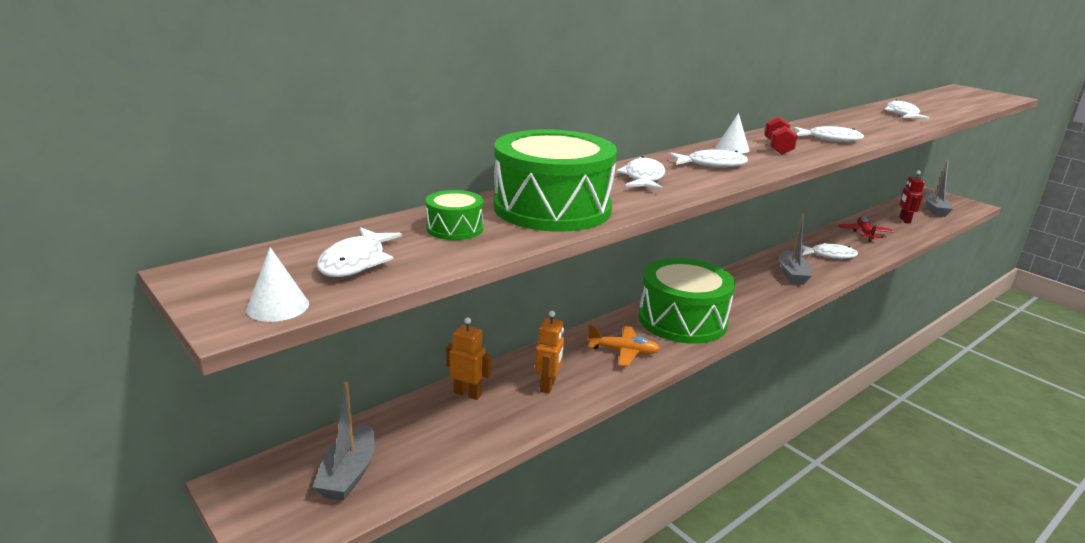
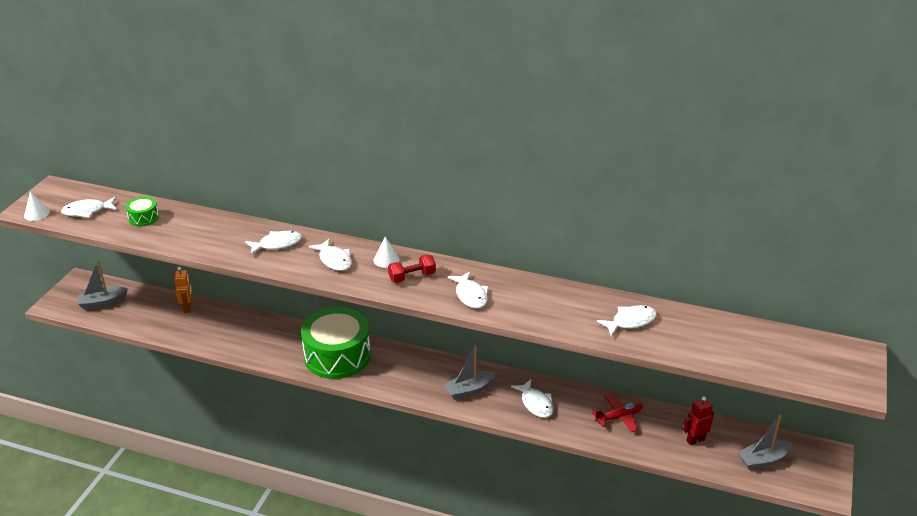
camera: 60 degrees right, 10 degrees up
(548, 386) = (214, 330): orange robot -> none
(552, 208) = (195, 232): green drum -> none
(623, 352) = (273, 344): orange plane -> none

